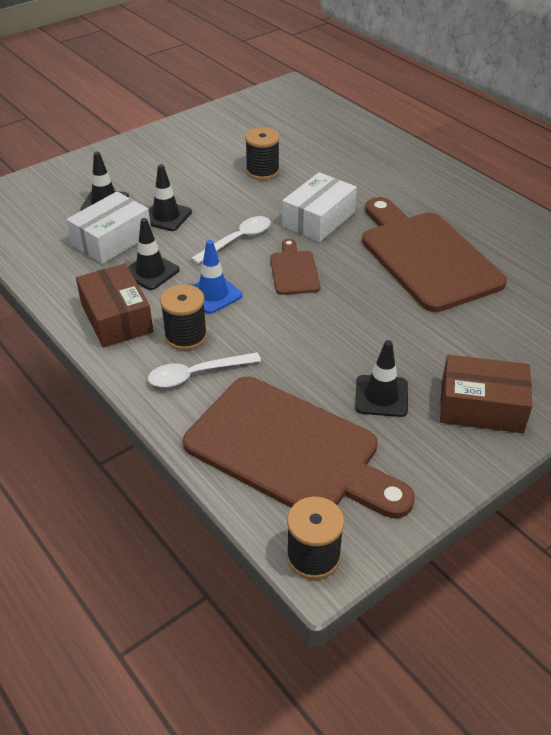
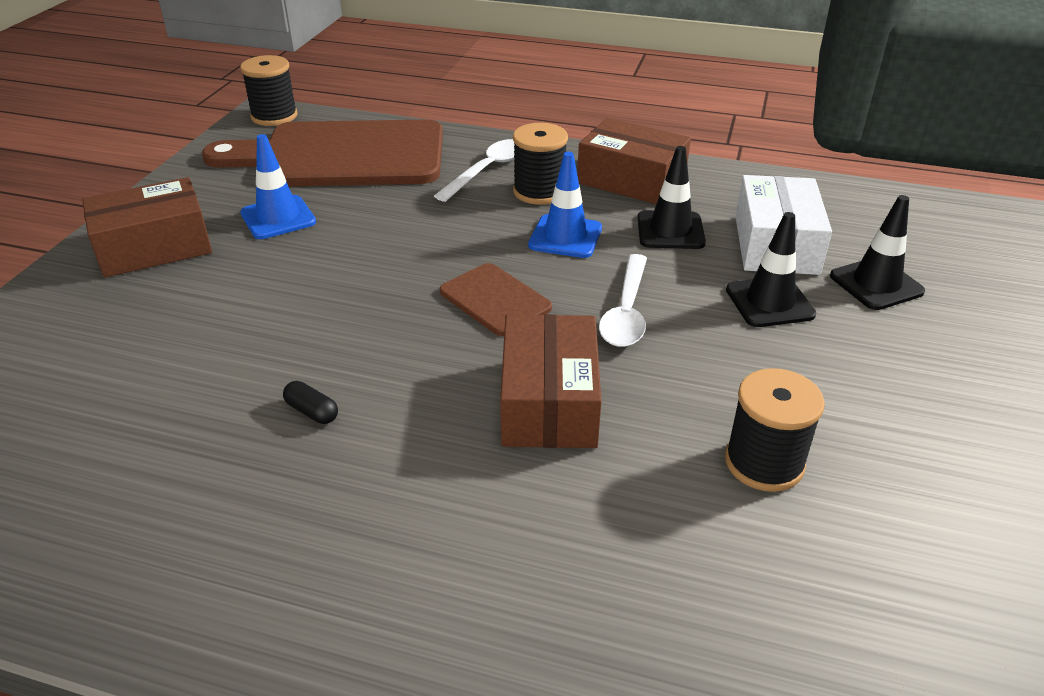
camera: 145 degrees right, 5 degrees down
(318, 219) = (549, 402): white box -> brown box
(381, 396) = (278, 218): black traffic cone -> blue traffic cone
(426, 256) = (312, 411): brown cutting board -> black capsule

